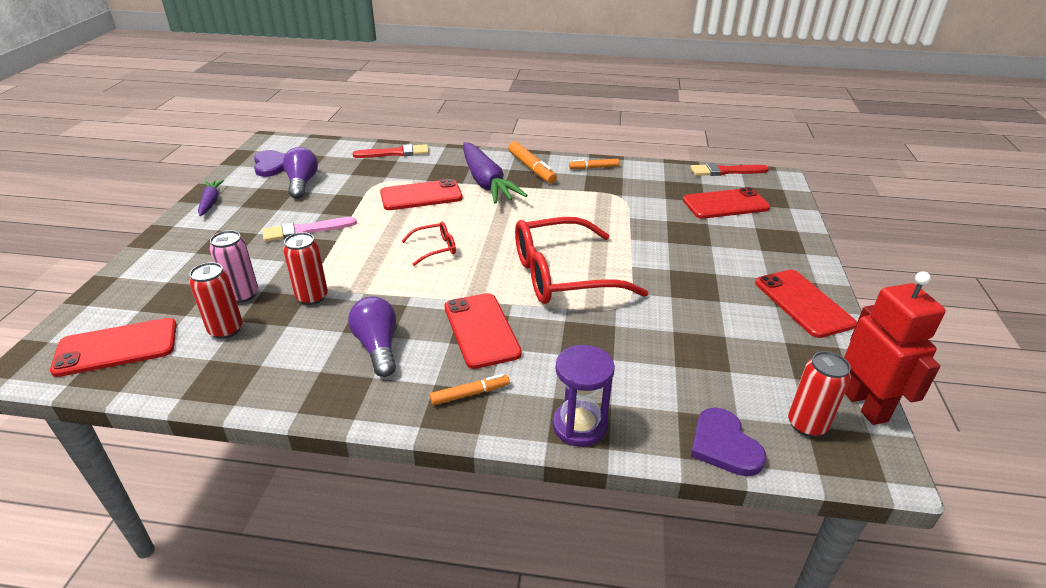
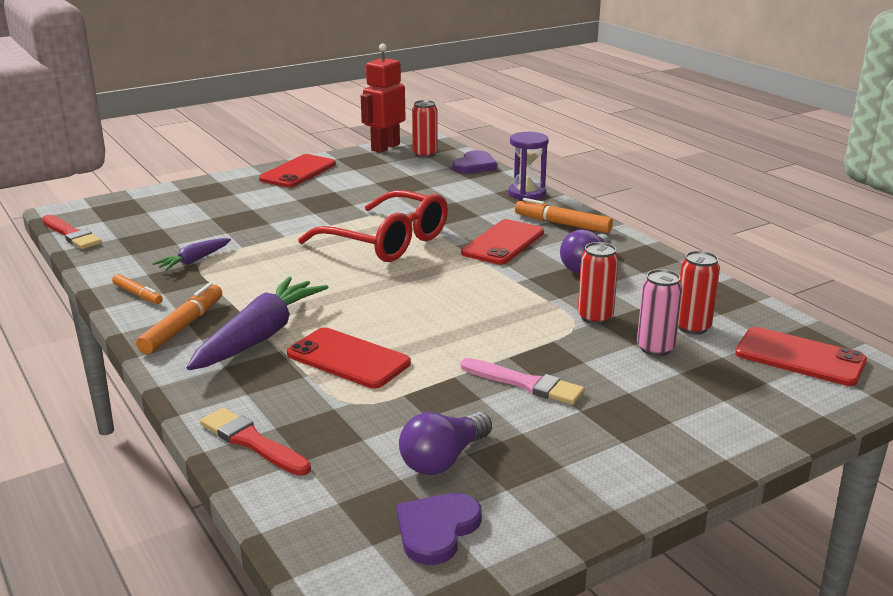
camera: 130 degrees left, 10 degrees down
(211, 202) = (596, 497): purple carrot -> purple carrot (194, 261)
(435, 248) = (436, 303): red glasses -> none
(470, 394) = (562, 224): orange marker -> orange marker, size x1.62
(725, 204) = (159, 219): red phone -> none

